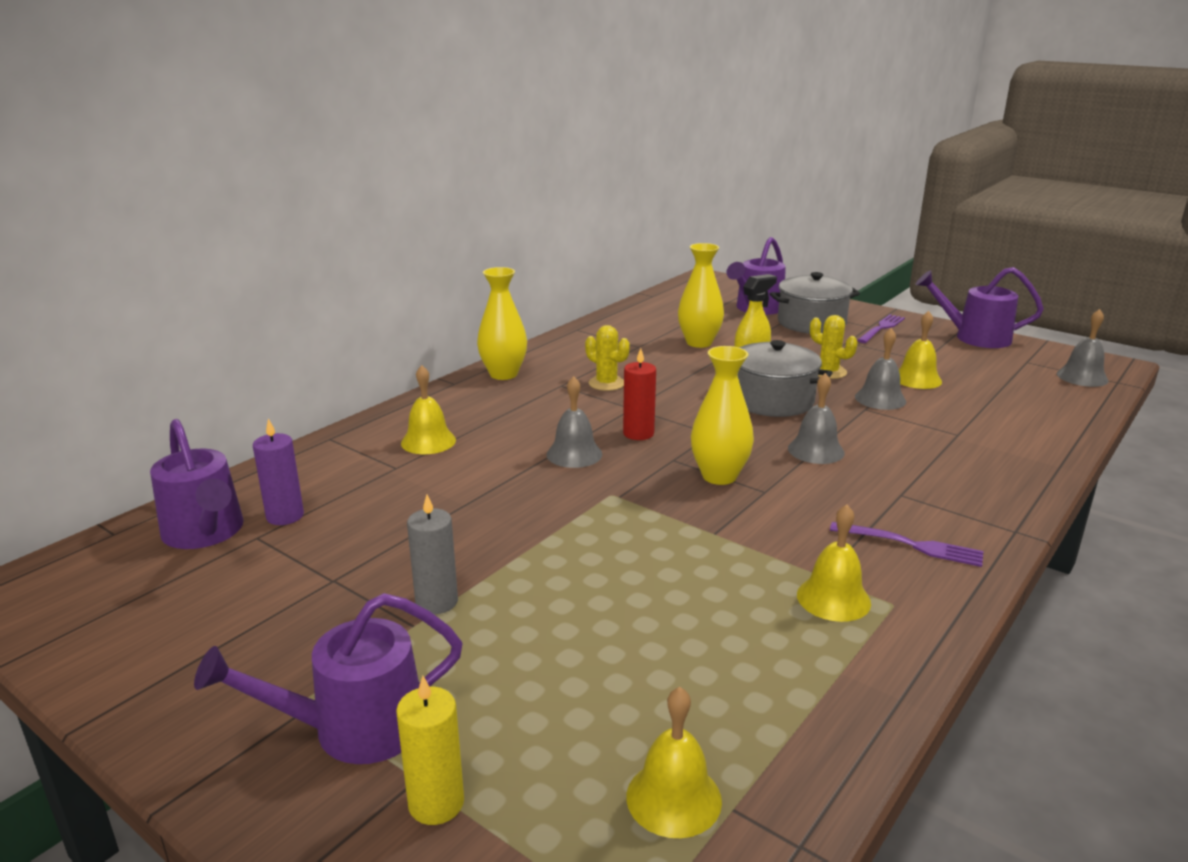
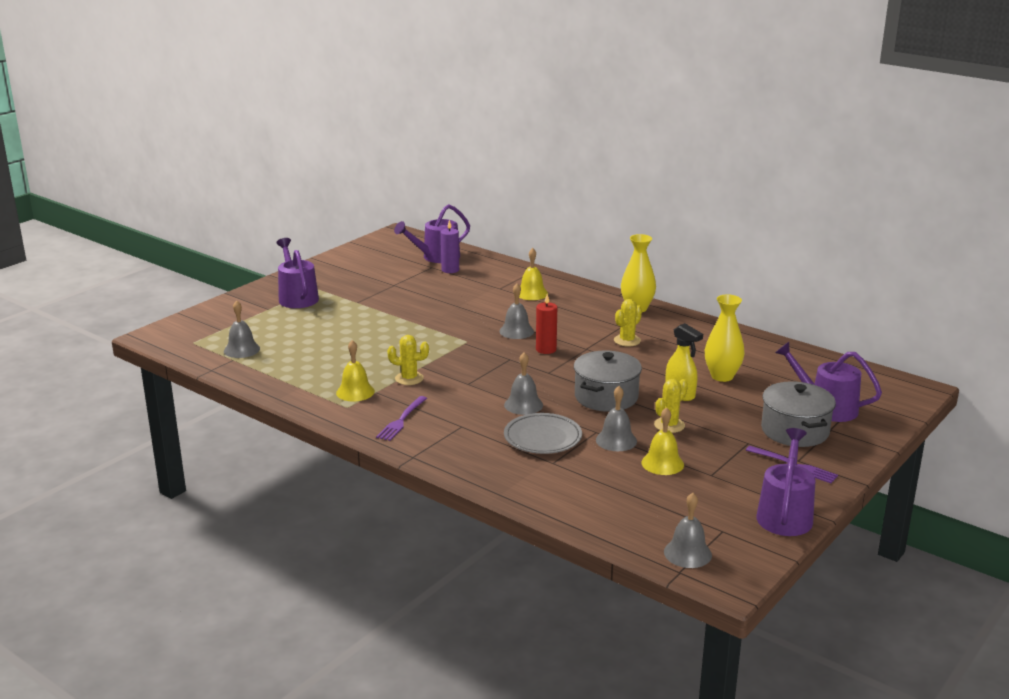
camera: 90 degrees right, 0 degrees up
(436, 602) = (373, 305): grey candle -> none
(436, 803) = (255, 312): yellow candle -> none
(673, 798) = (242, 349): yellow bell -> grey bell
(719, 476) = (487, 371): yellow vase -> none
(763, 544) = (409, 378): none -> yellow cactus
(900, 439) = (542, 438): none -> grey plate

